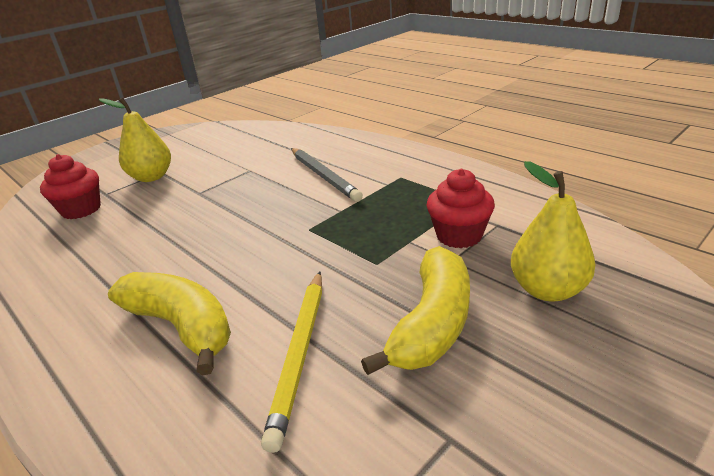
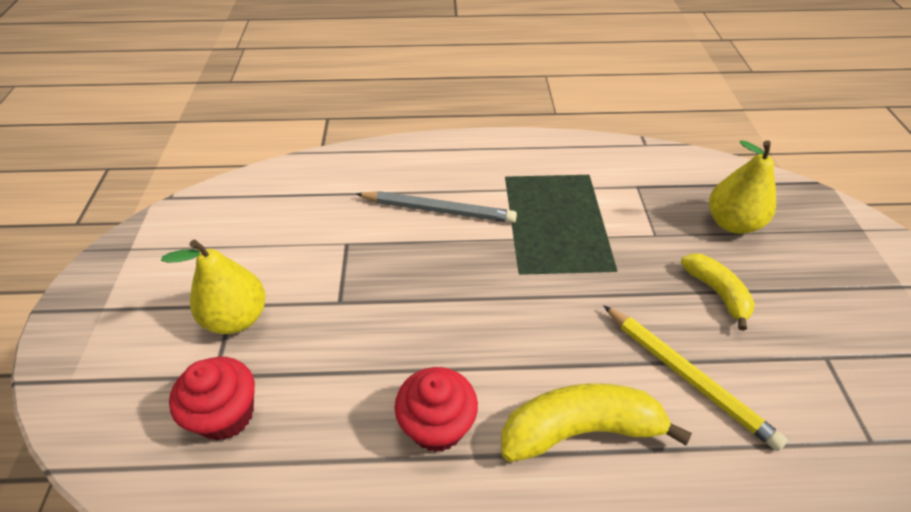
camera: 50 degrees left, 15 degrees up
(432, 324) = (717, 293): yellow banana -> yellow banana, size x0.63
(459, 235) = (629, 211): red cupcake -> red cupcake (437, 426)

